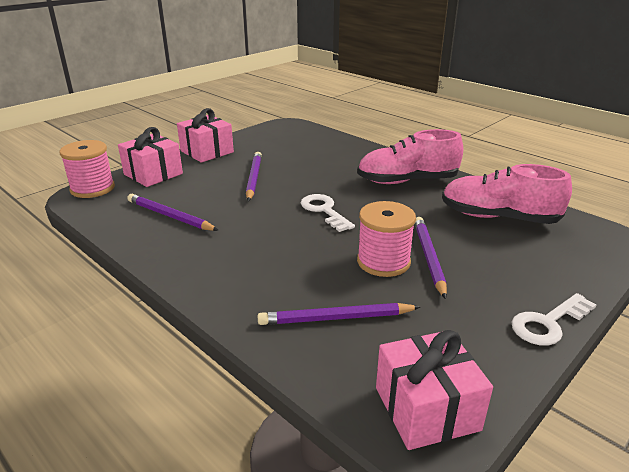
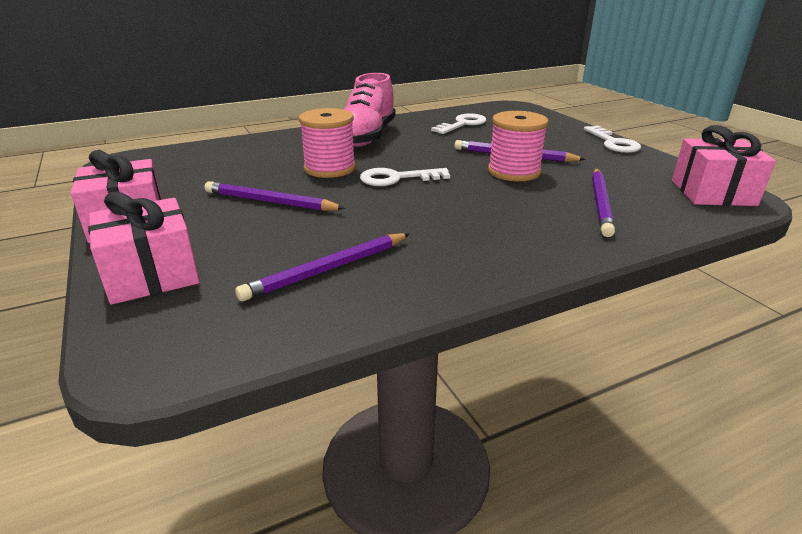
camera: 70 degrees left, 0 degrees up
(92, 188) = (131, 344): pink spool -> pink spool (330, 168)
(498, 217) = (462, 124): pink shoe -> white key

